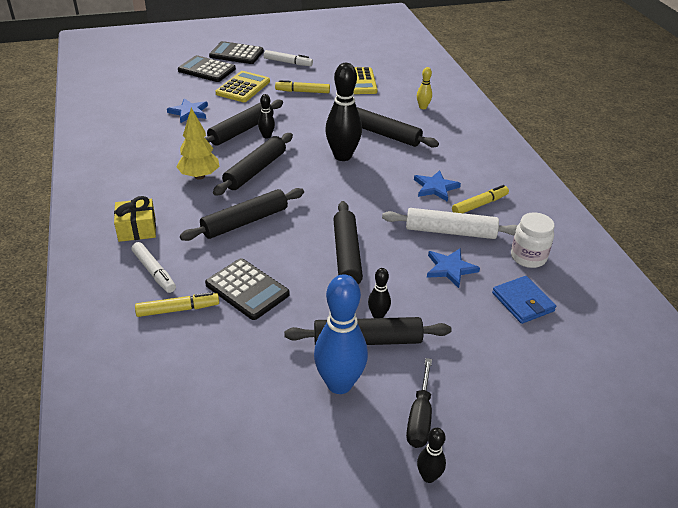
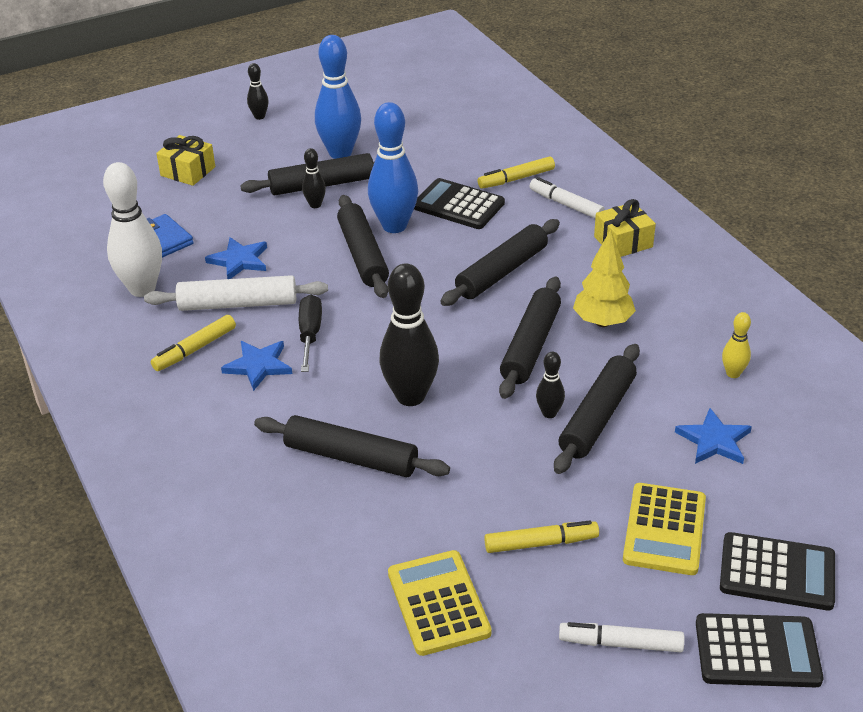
camera: 170 degrees right, 0 degrees up
(312, 278) = (394, 226): none -> blue bowling pin
(420, 417) = (268, 144): black screwdriver -> black screwdriver (310, 334)
(423, 107) = (287, 547): yellow bowling pin -> yellow bowling pin (733, 373)
(510, 390) = (188, 171): none -> yellow gift
(528, 257) = (142, 289): white jar -> white bowling pin

